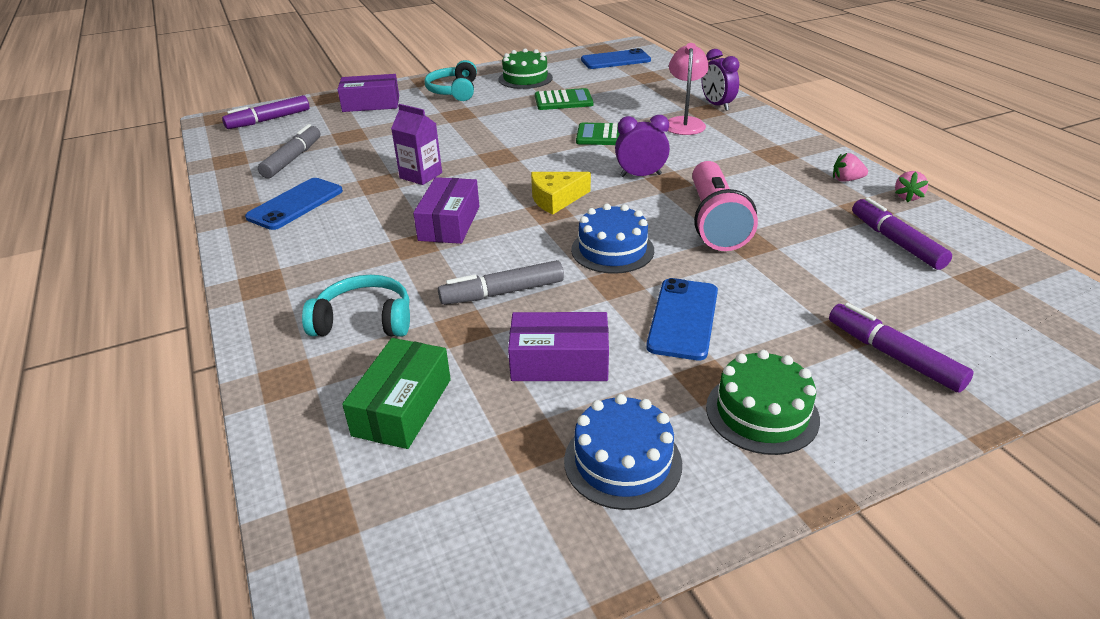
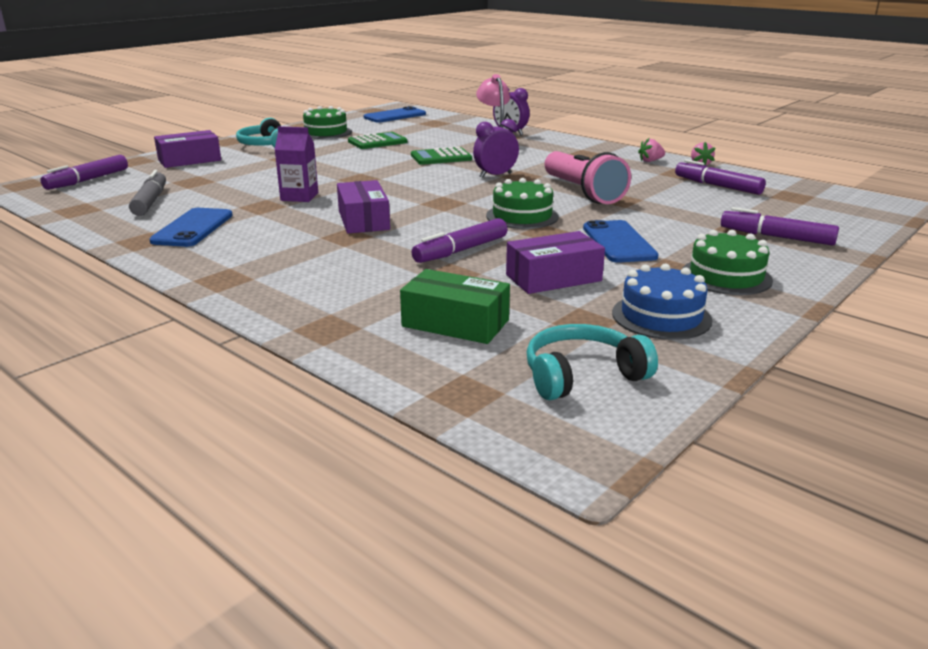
camera: 25 degrees left, 10 degrees down
(364, 320) = (357, 284): turquoise headphones -> turquoise headphones (582, 375)
(403, 407) = (455, 323): green box -> green box turned 60 degrees counterclockwise
(502, 293) = (461, 250): grey marker -> purple marker
(556, 199) = (441, 195): yellow cheese -> none
(612, 250) = (522, 216): blue cake -> green cake

